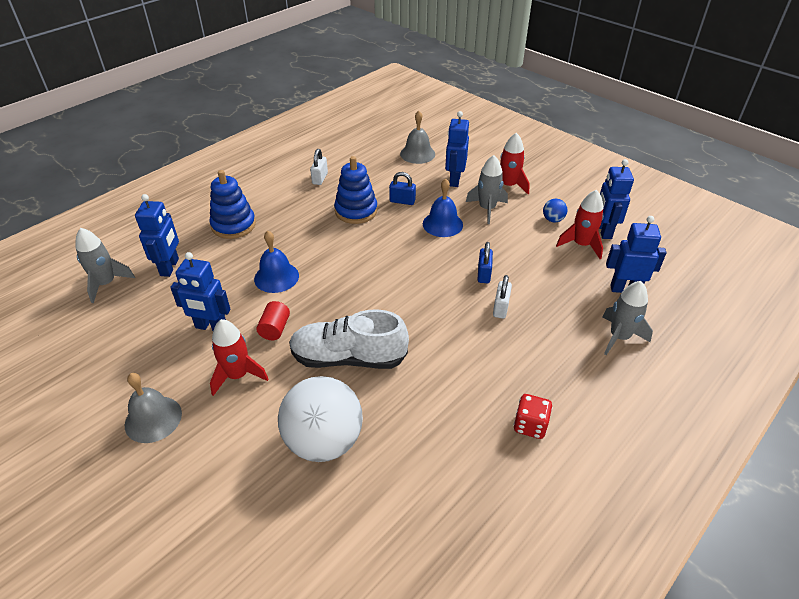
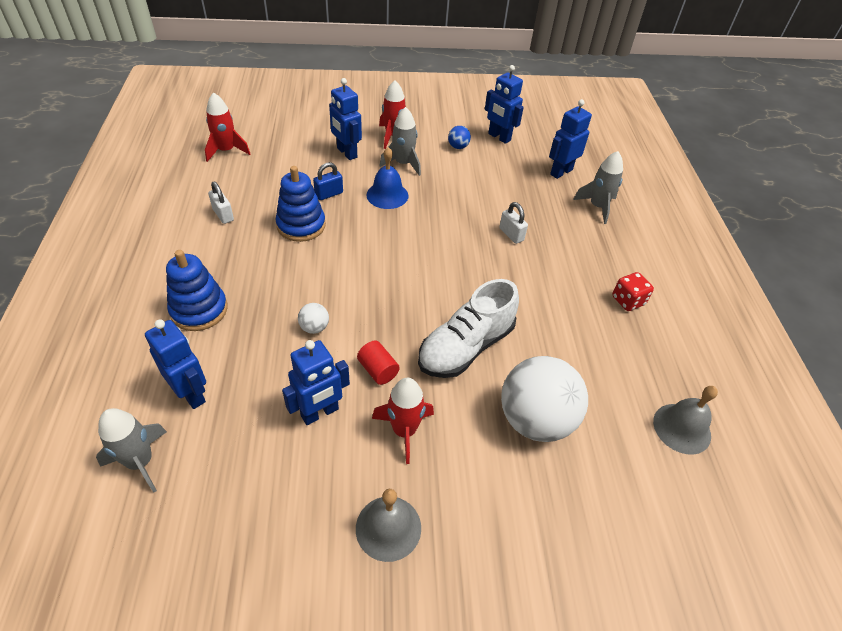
camera: 50 degrees left, 5 degrees up
(276, 277) = (314, 327): blue bell -> white ball
(417, 154) = (284, 145): grey bell -> grey bell (682, 428)
(484, 274) = (468, 216): blue padlock -> none
(581, 245) = (499, 155): red rocket -> red rocket (226, 151)

